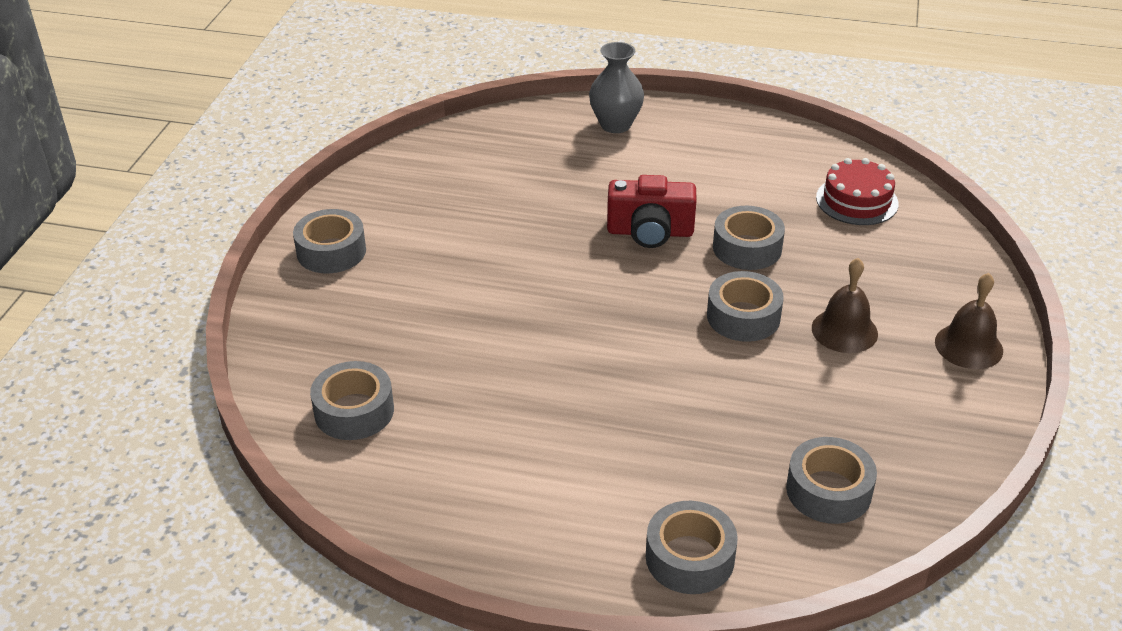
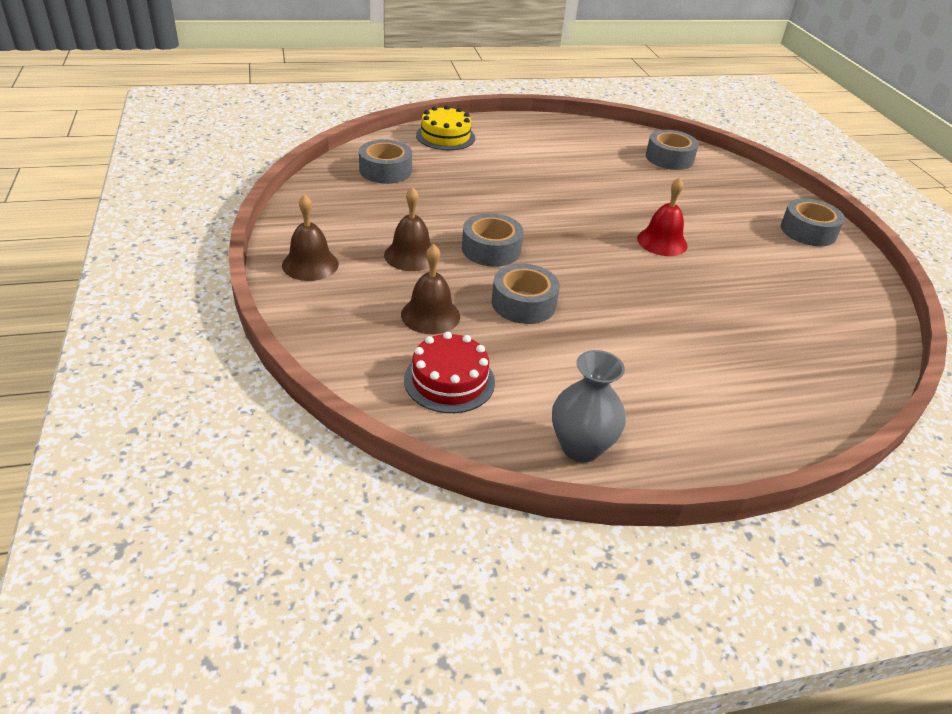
camera: 150 degrees right, 0 degrees up
(527, 279) = (662, 242): none -> red bell
(615, 125) = (758, 413): grey vase -> grey vase (581, 447)
(650, 232) = (612, 298): red camera -> none
(689, 558) = (445, 136): grey tape -> yellow cake
(850, 258) = (430, 315): none -> brown bell

